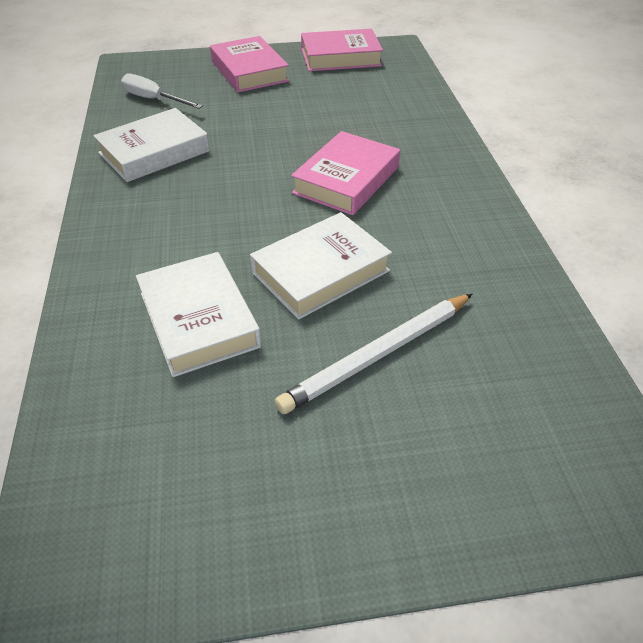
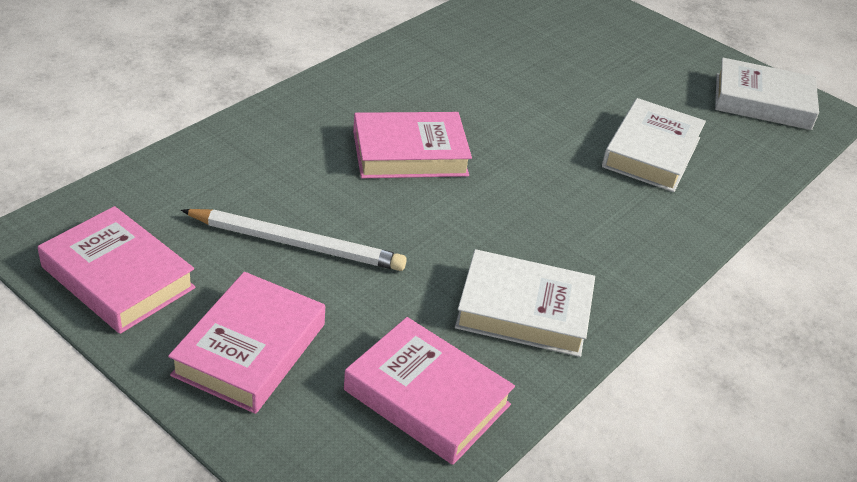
camera: 135 degrees left, 5 degrees down
(154, 100) = (427, 397): white screwdriver -> pink book
(321, 272) = (537, 120): white book -> white book (762, 101)
(378, 354) = (572, 71): white pencil -> white pencil (296, 244)

